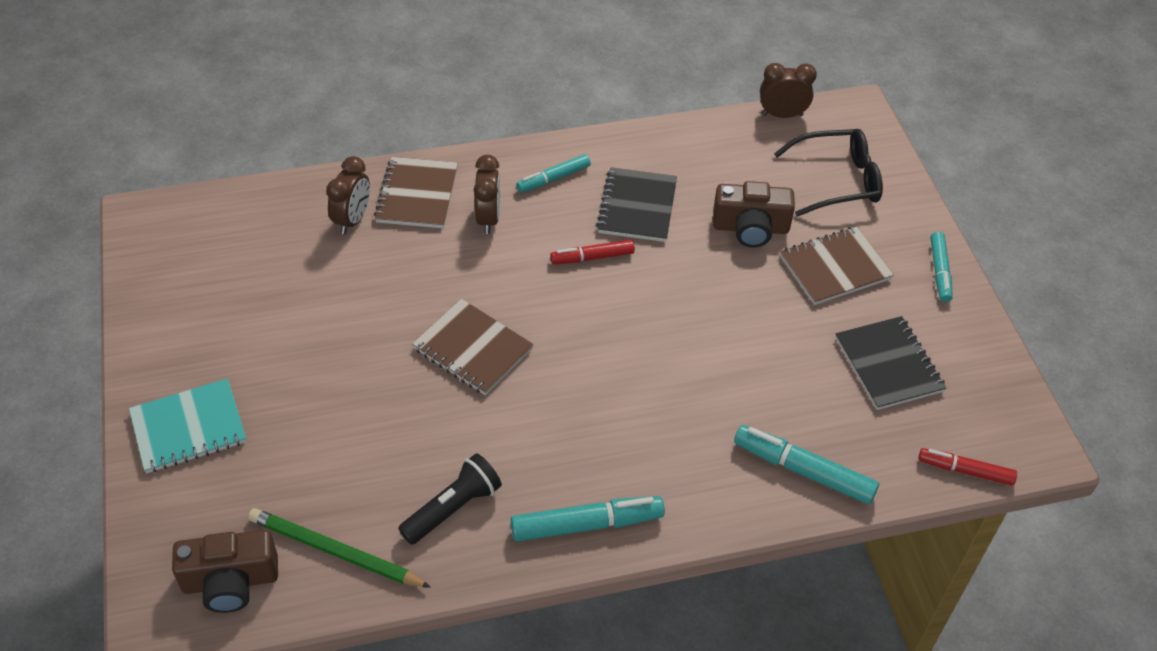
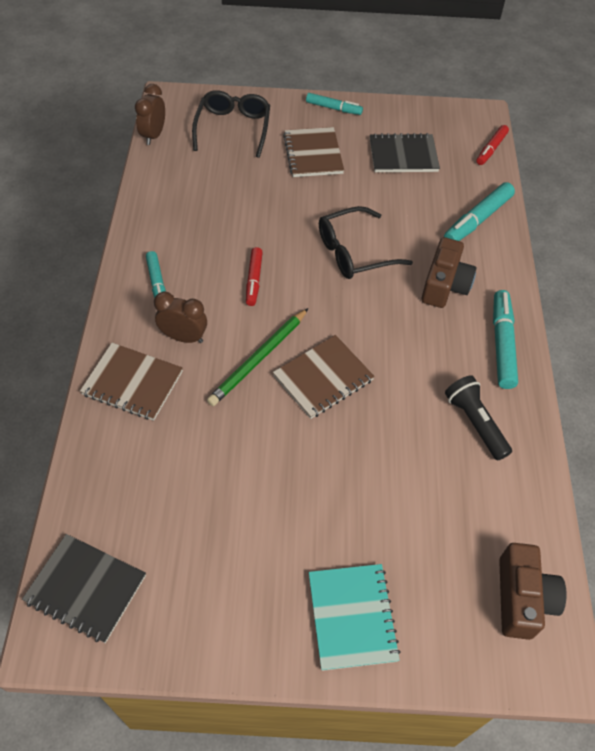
camera: 75 degrees left, 5 degrees up
(335, 552) = (503, 512): green pencil -> green pencil (259, 359)
(352, 220) = (142, 439): brown clock -> none
(637, 207) = (212, 240): black notebook -> black notebook (86, 588)
(678, 343) = (354, 252): none -> black glasses
(750, 228) = (259, 184): brown camera -> brown camera (444, 285)

